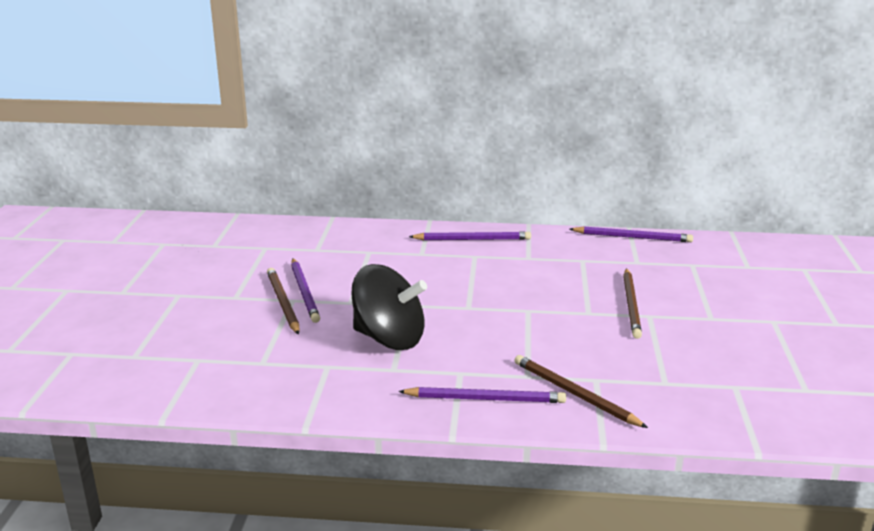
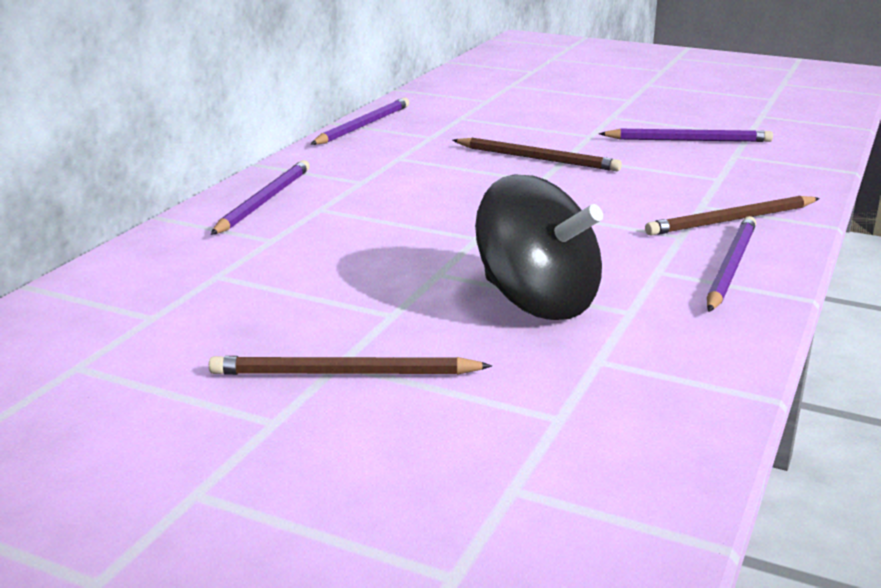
camera: 70 degrees left, 0 degrees up
(304, 292) = (320, 348): purple pencil -> purple pencil (688, 140)
(389, 339) = (537, 301): black spinning top -> black spinning top turned 90 degrees clockwise

